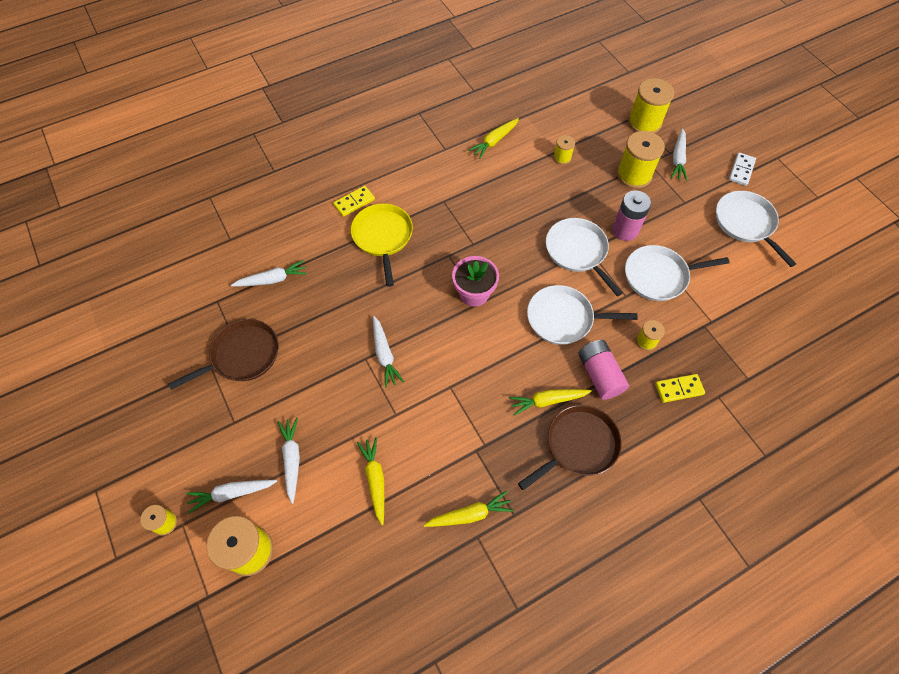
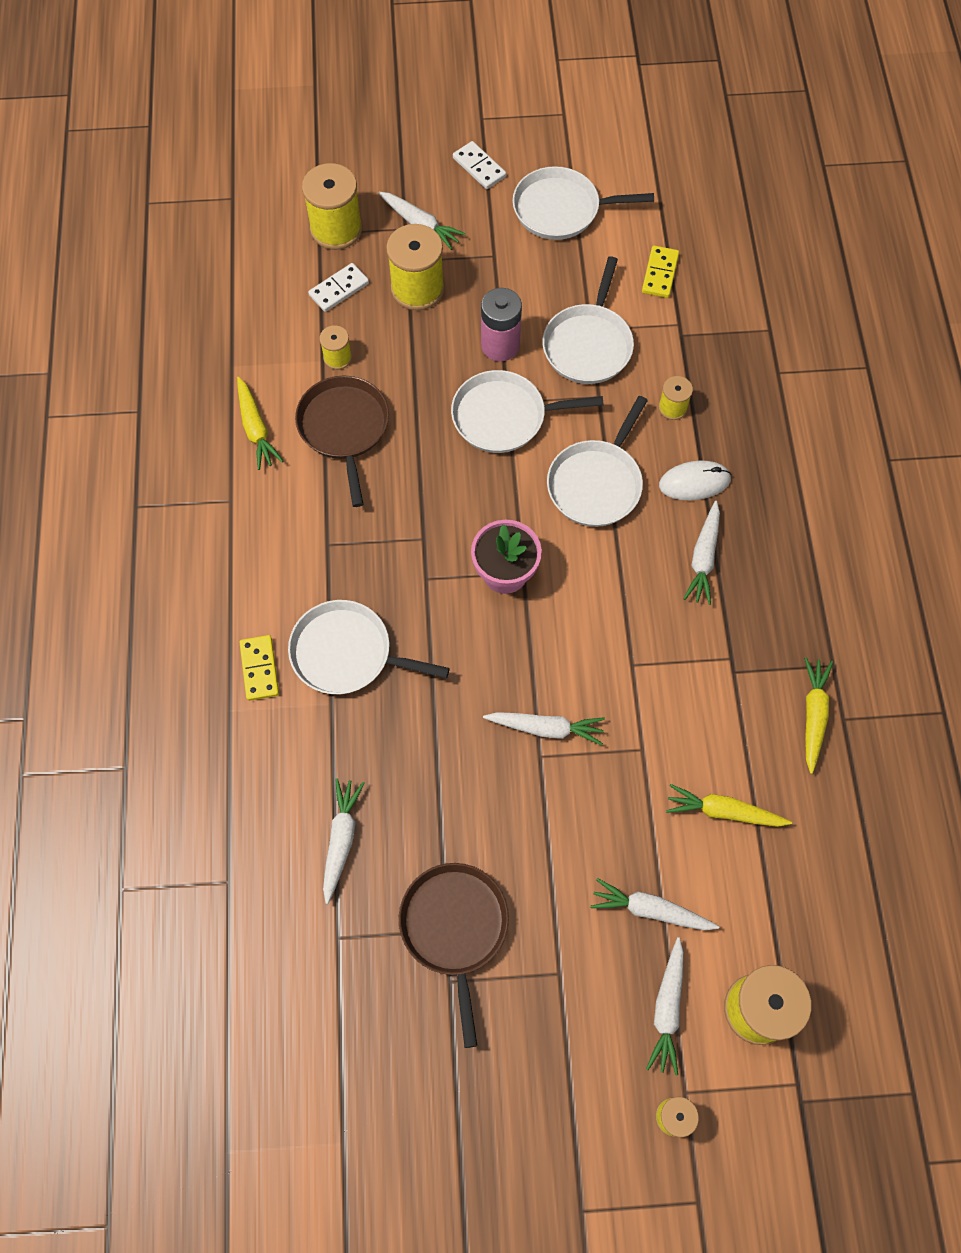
camera: 65 degrees left, 5 degrees up
(383, 237) = (347, 653): yellow pan -> white pan
(548, 401) = (703, 558): yellow carrot -> white carrot
(578, 445) = (776, 552): brown pan -> brown pan (344, 428)
(599, 375) = (694, 482): pink battery -> white mouse
(606, 140) = (339, 289): none -> white domino
(679, 389) = (751, 407): yellow domino -> yellow domino (660, 273)

